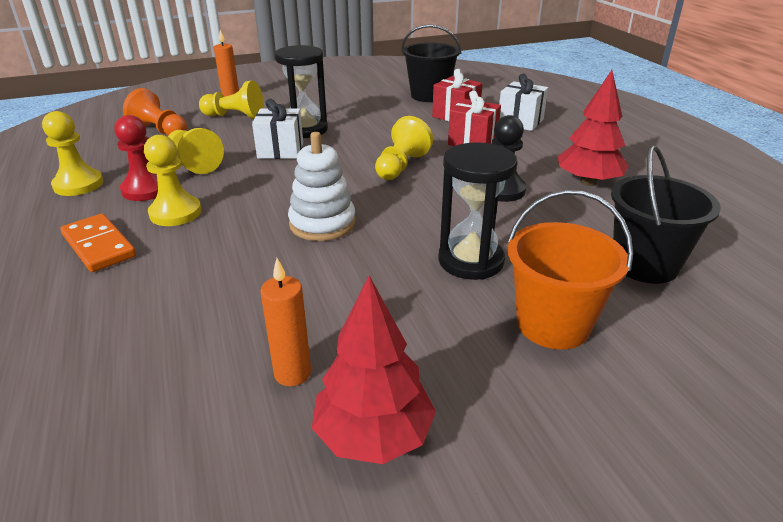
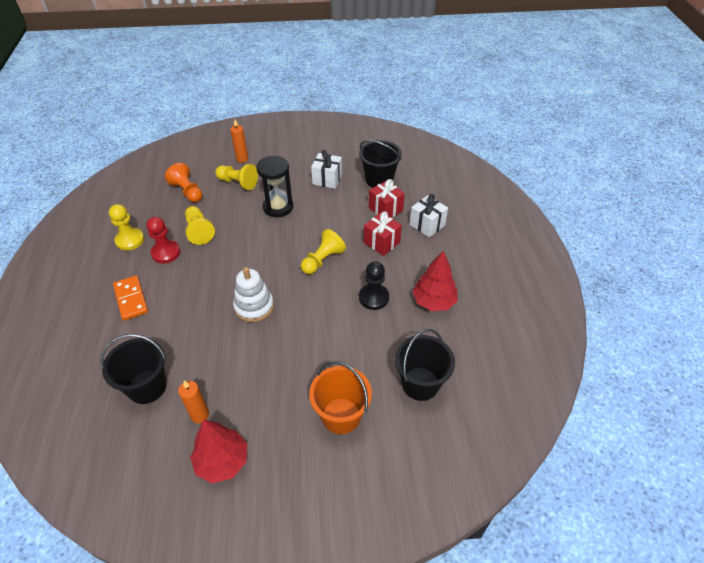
camera: 15 degrees right, 15 degrees up
(166, 352) = (147, 387): none -> black bucket
(175, 213) = (177, 279): yellow pawn -> none
(280, 150) = (254, 228): white gift -> white gift (327, 179)
(471, 261) = (323, 357): black hourglass -> none

